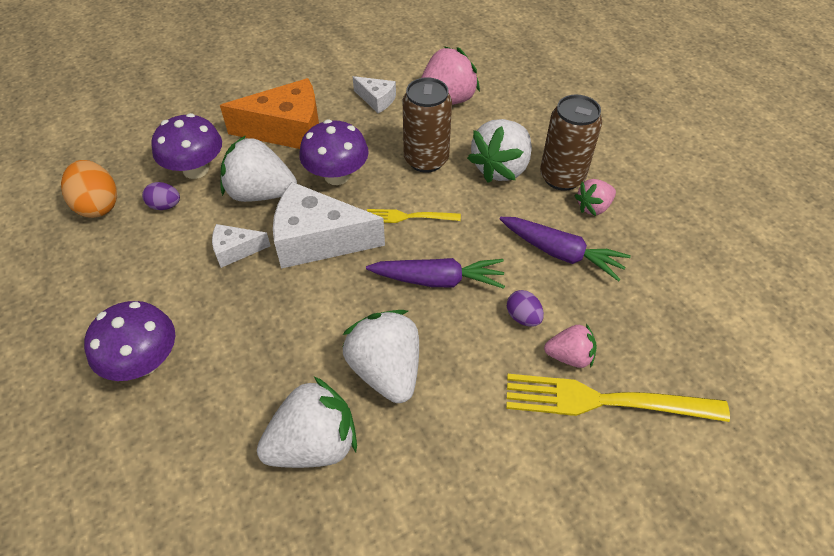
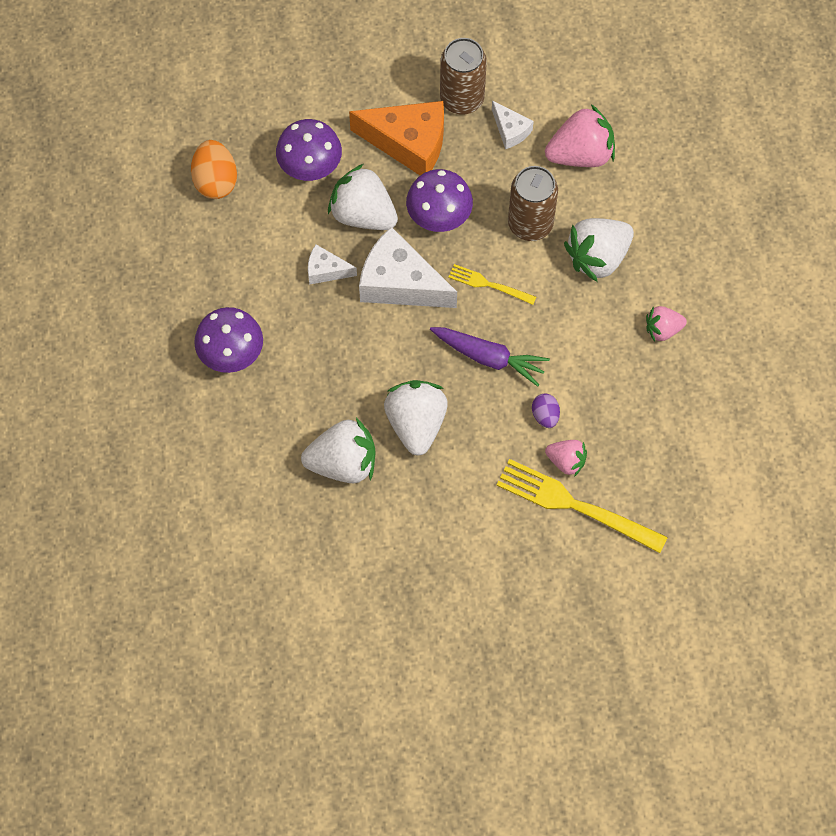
camera: 20 degrees right, 15 degrees up
(165, 206) = (274, 201): purple egg -> none
(561, 253) = (608, 367): purple carrot -> none
(562, 177) = (651, 287): brown can -> brown can (462, 99)

